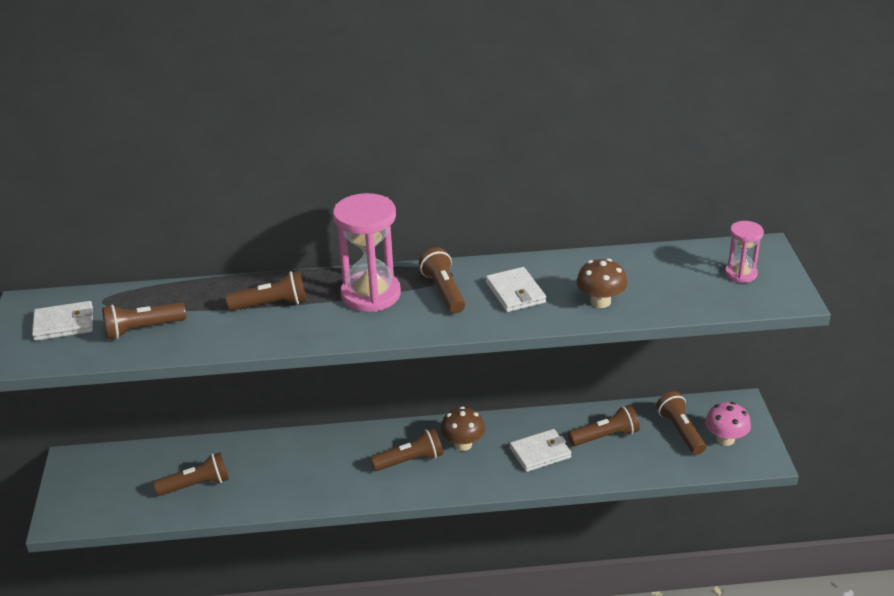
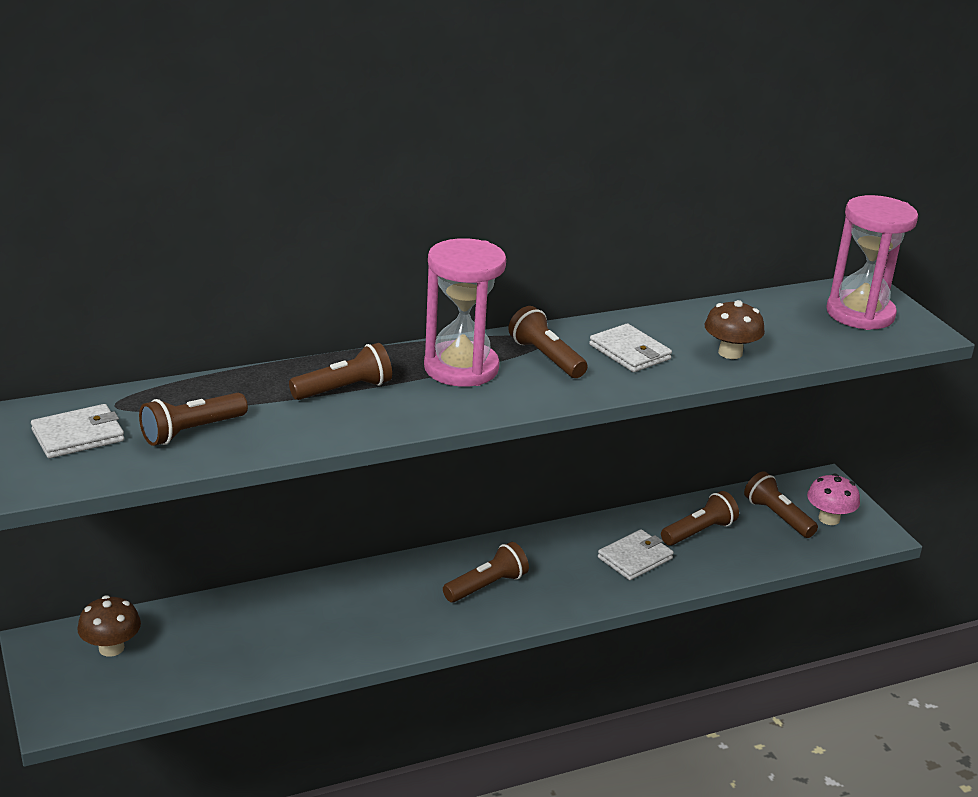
camera: 20 degrees left, 5 degrees down
(196, 485) = (228, 649): brown flashlight -> none
(463, 444) = (541, 560): brown mushroom -> brown mushroom (111, 648)
(740, 274) = (860, 314): pink hourglass -> pink hourglass, size x1.87

